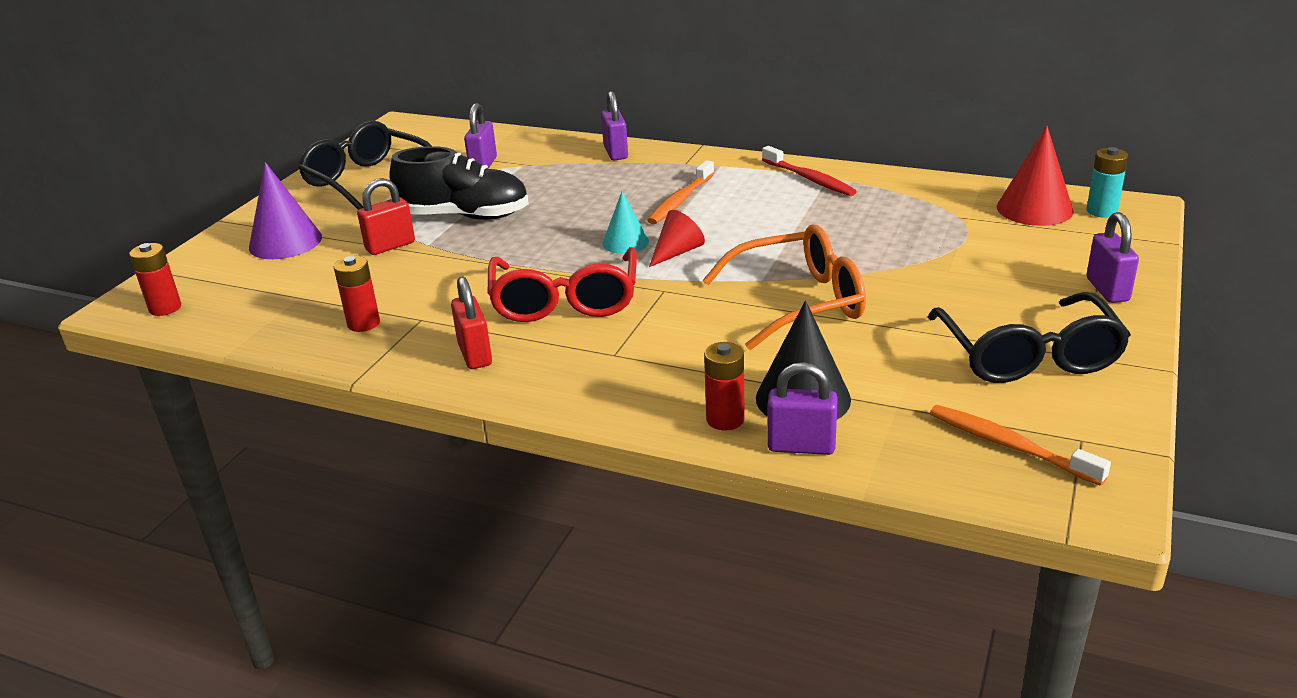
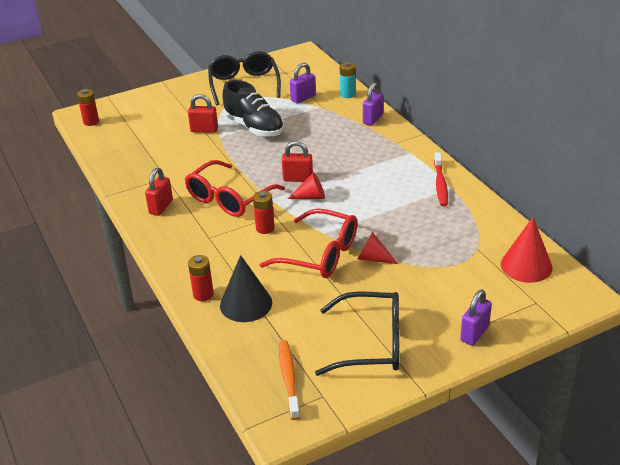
camera: 40 degrees right, 5 degrees up
(285, 242) = (170, 107): purple cone -> none
(363, 323) = (144, 168): red battery -> red battery (265, 228)
(625, 242) = (298, 179): turquoise cone -> red padlock
(680, 200) = (358, 166): orange toothbrush -> none
(800, 302) = (320, 255): orange glasses -> red glasses
(801, 446) = (211, 325): purple padlock -> none
(868, 276) = (373, 258): none -> red cone
(1028, 356) = (372, 344): black glasses -> black glasses turned 120 degrees counterclockwise
(1101, 211) = (561, 287): turquoise battery -> turquoise battery (347, 94)

